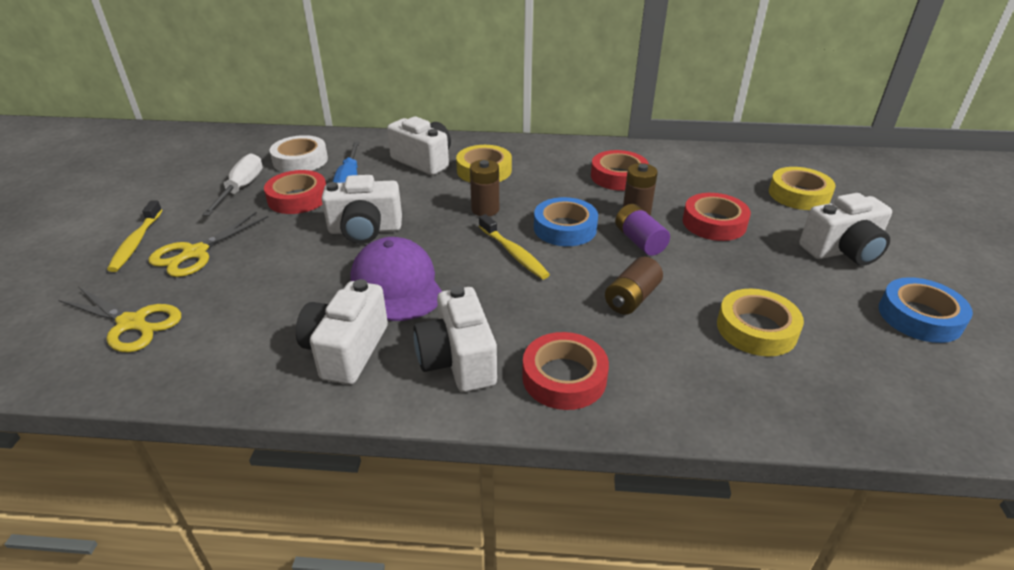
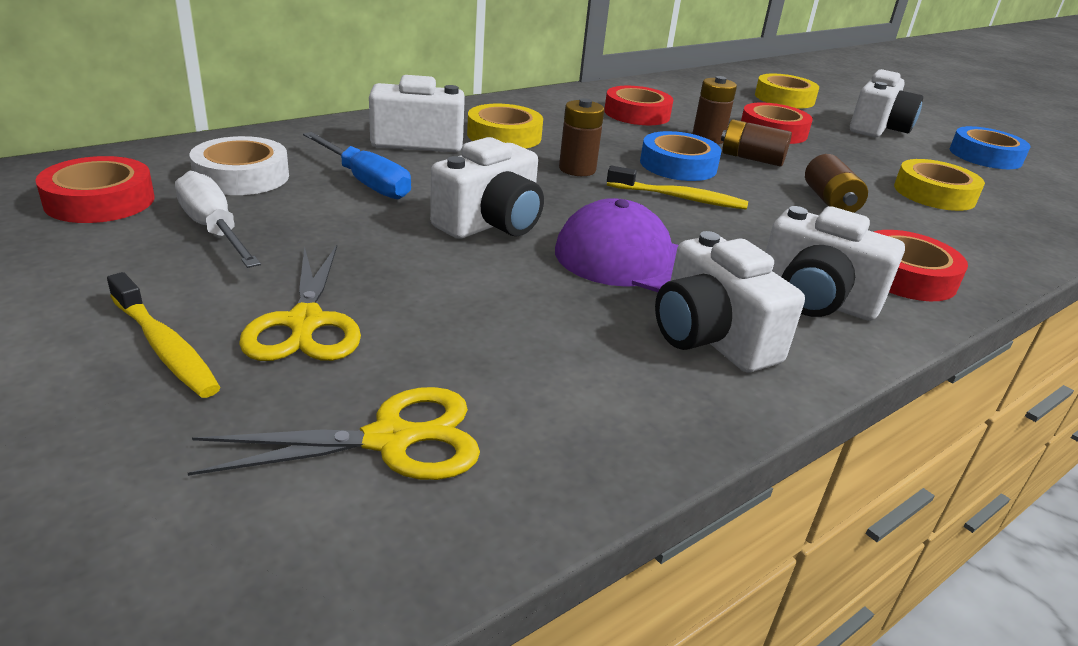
camera: 45 degrees left, 5 degrees down
(298, 198) = (330, 217): red tape -> red tape (100, 201)
(639, 241) = (751, 158): purple battery -> brown battery

